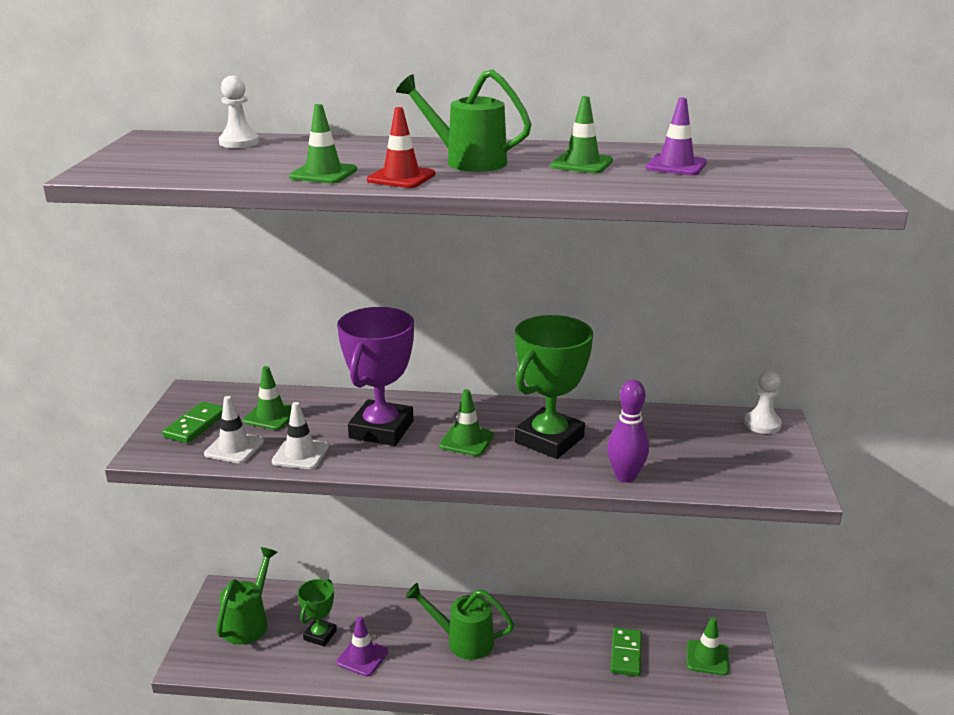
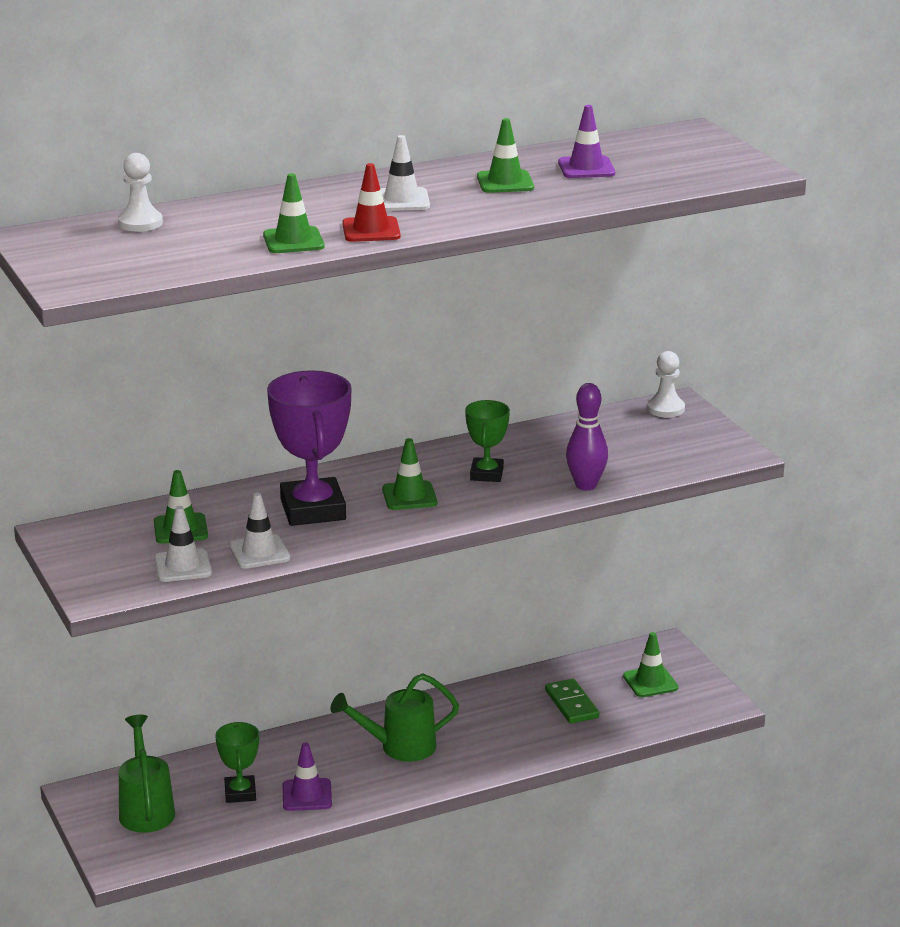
camera: 30 degrees left, 0 degrees up
(195, 425) = (110, 559): green domino -> none
(468, 161) = (401, 200): green watering can -> white traffic cone
(549, 440) = (486, 474): green trophy -> green trophy, size x0.55

